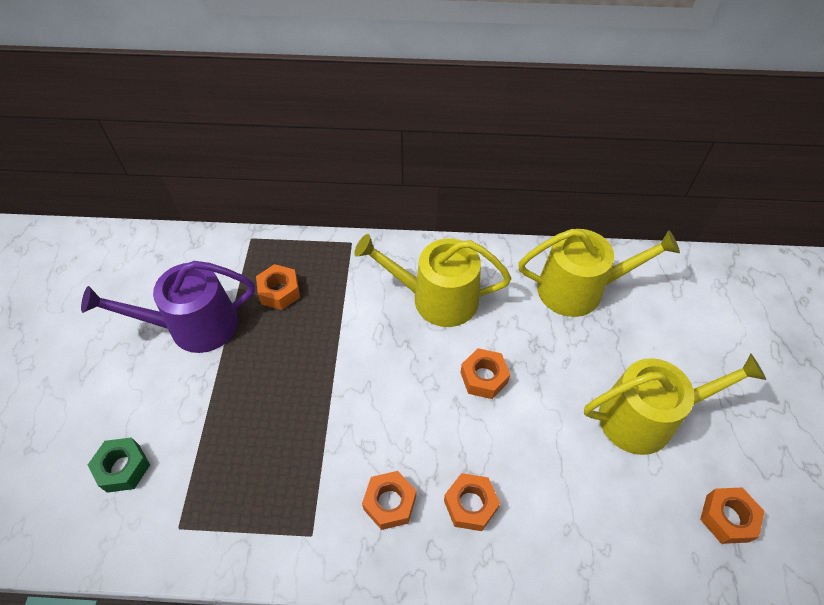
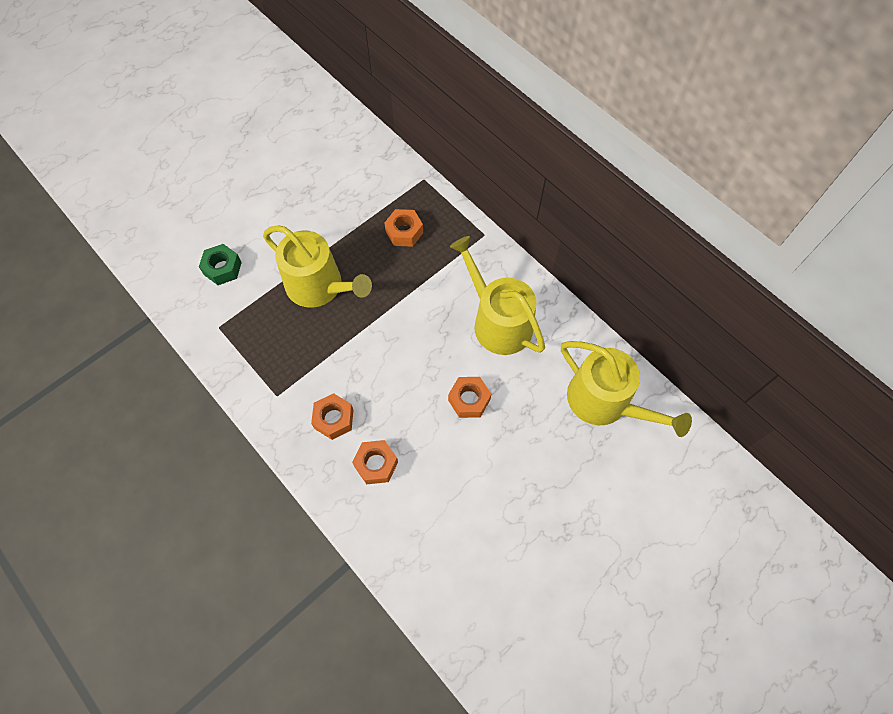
camera: 45 degrees right, 10 degrees up
(194, 326) = (334, 213): purple watering can -> none
(646, 417) = (545, 523): yellow watering can -> yellow watering can (319, 286)
(727, 518) = (521, 629): orange nut -> none

